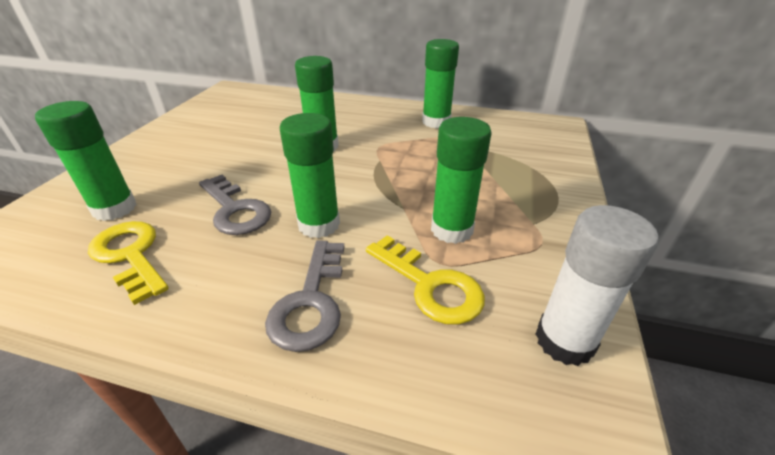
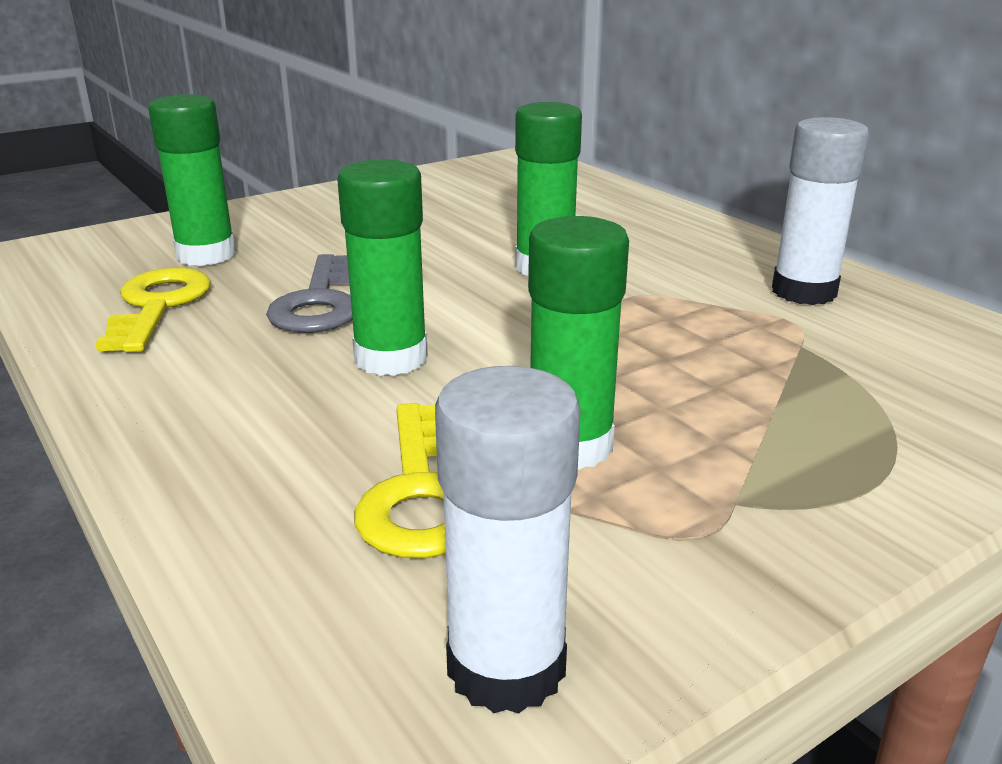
camera: 40 degrees right, 10 degrees down
(310, 302) = (253, 434): grey key -> none
(436, 122) = (804, 292): green glue stick -> white glue stick

